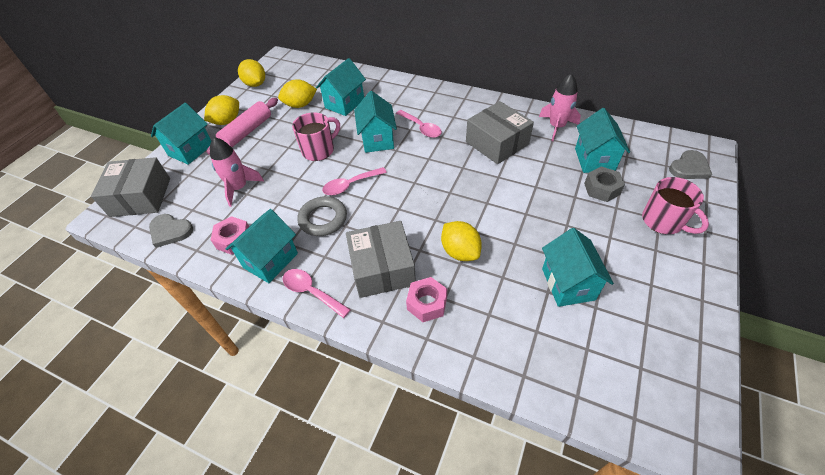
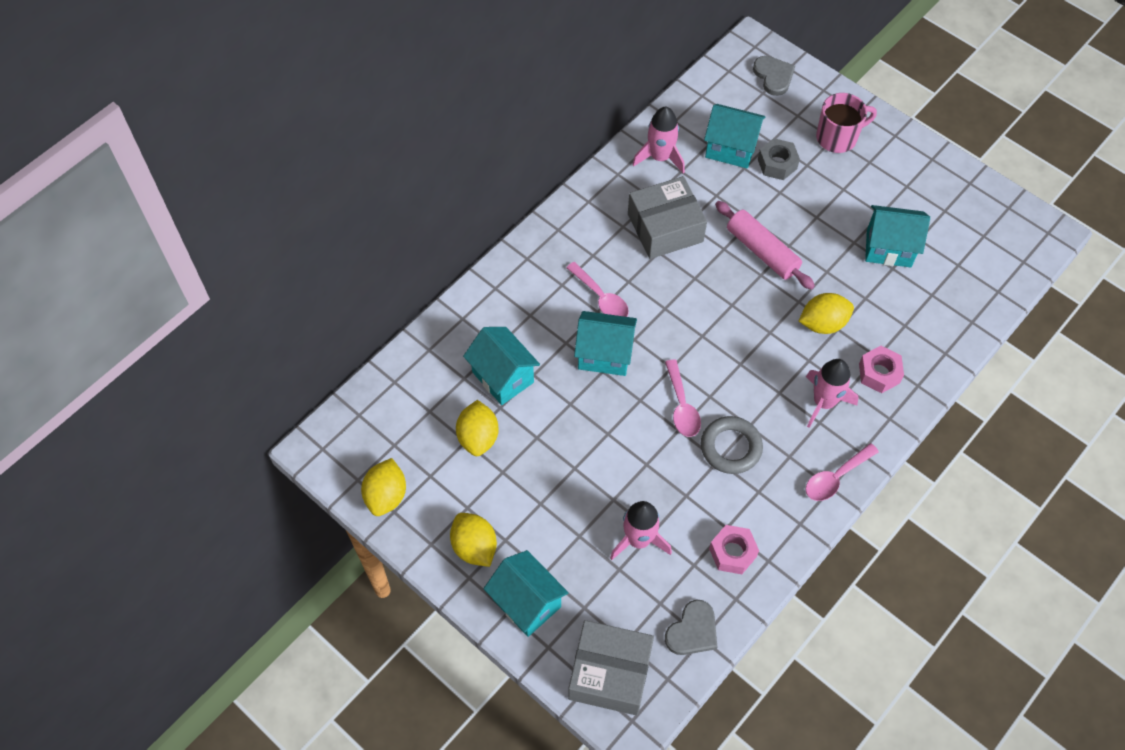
camera: 75 degrees left, 10 degrees up
(247, 132) = (515, 519): pink rolling pin -> pink rolling pin (762, 251)
(255, 84) = (386, 495): yellow lemon -> yellow lemon turned 60 degrees counterclockwise
(270, 260) = (778, 514): turquoise house -> none
(319, 150) = (598, 430): pink mug -> none
(382, 268) = (823, 402): grey box -> pink rocket
(421, 128) = (601, 298): pink spoon -> pink spoon turned 75 degrees clockwise

